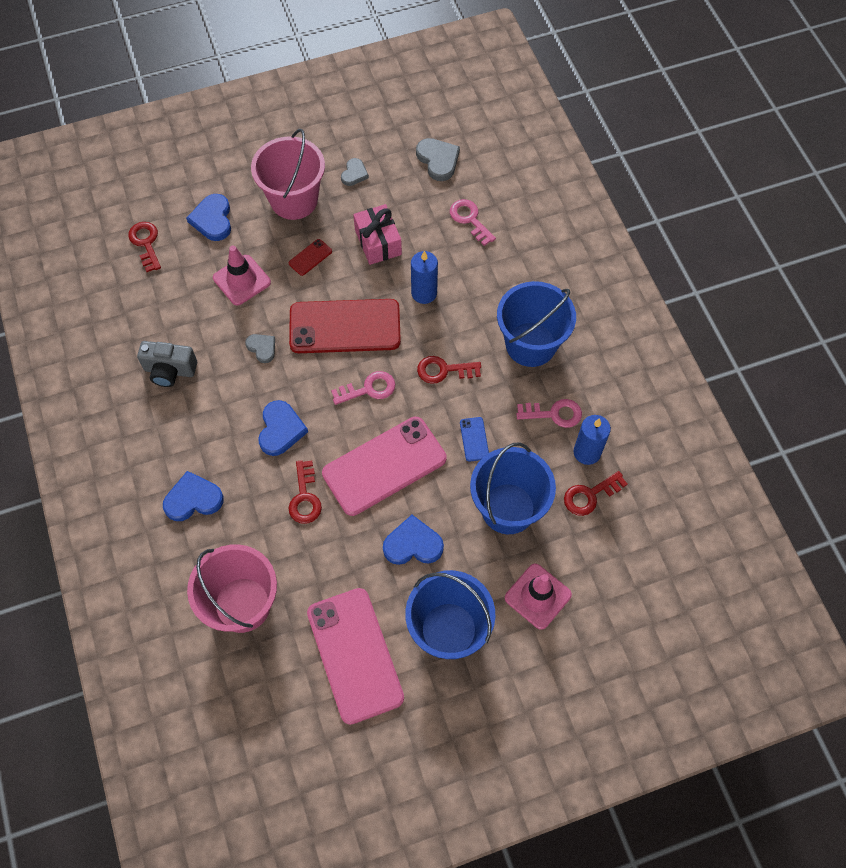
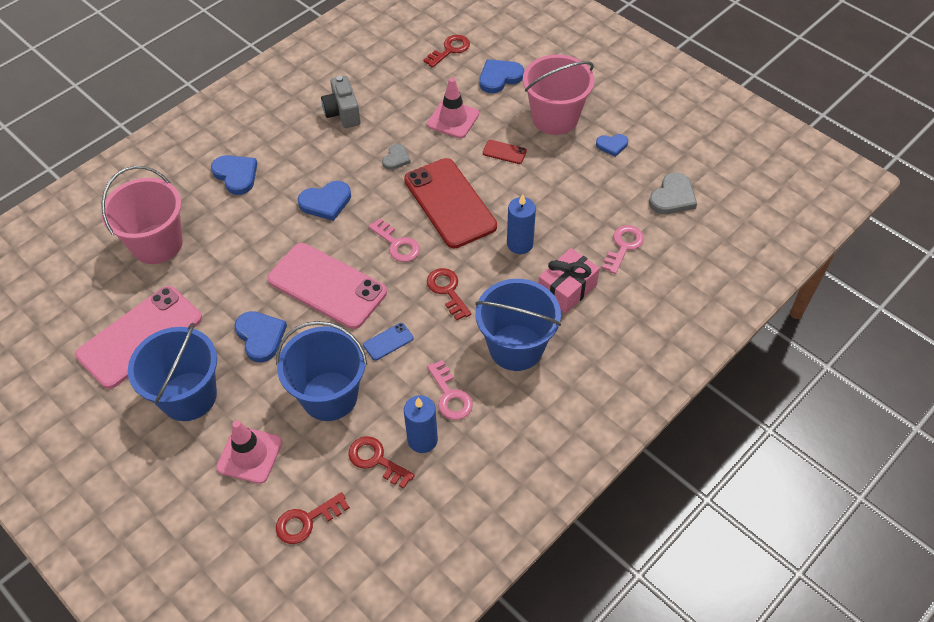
camera: 65 degrees right, 10 degrees down
(304, 497) = (270, 244): red key -> red key (306, 521)
(354, 174) = (612, 145): grey heart -> blue heart
(378, 242) = (551, 190): pink gift -> pink gift (567, 289)

